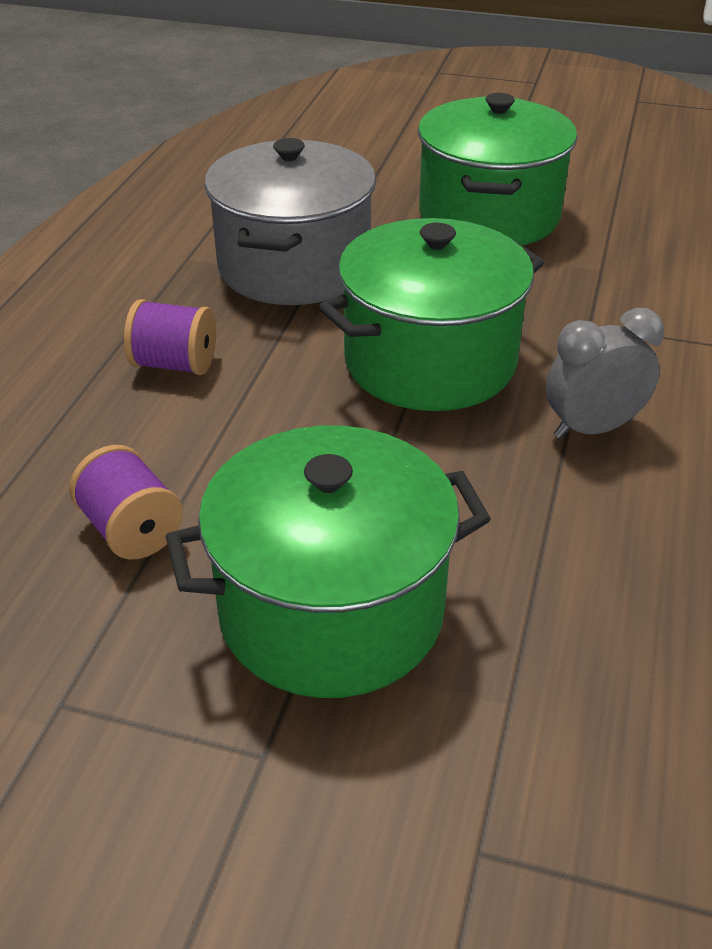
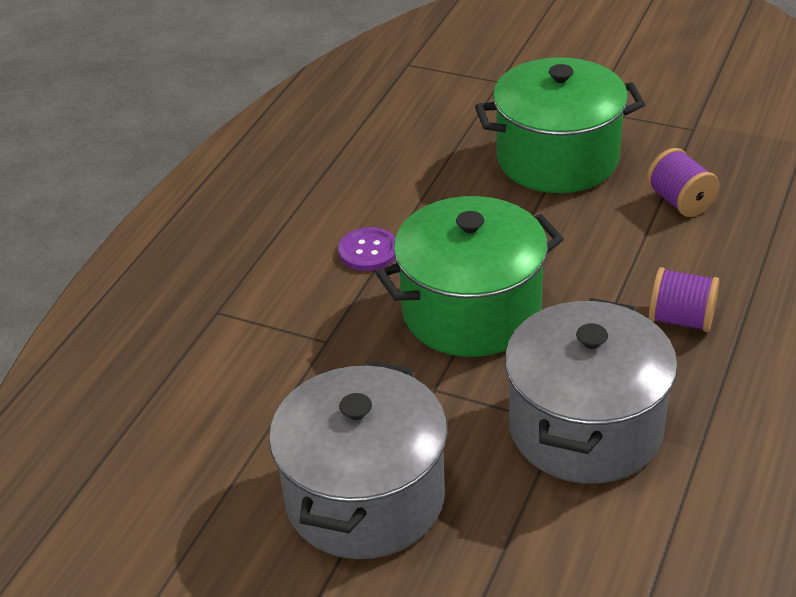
camera: 170 degrees left, 0 degrees up
(489, 215) = (365, 497): green pot -> grey pot
(592, 428) = (368, 251): grey clock -> purple button

